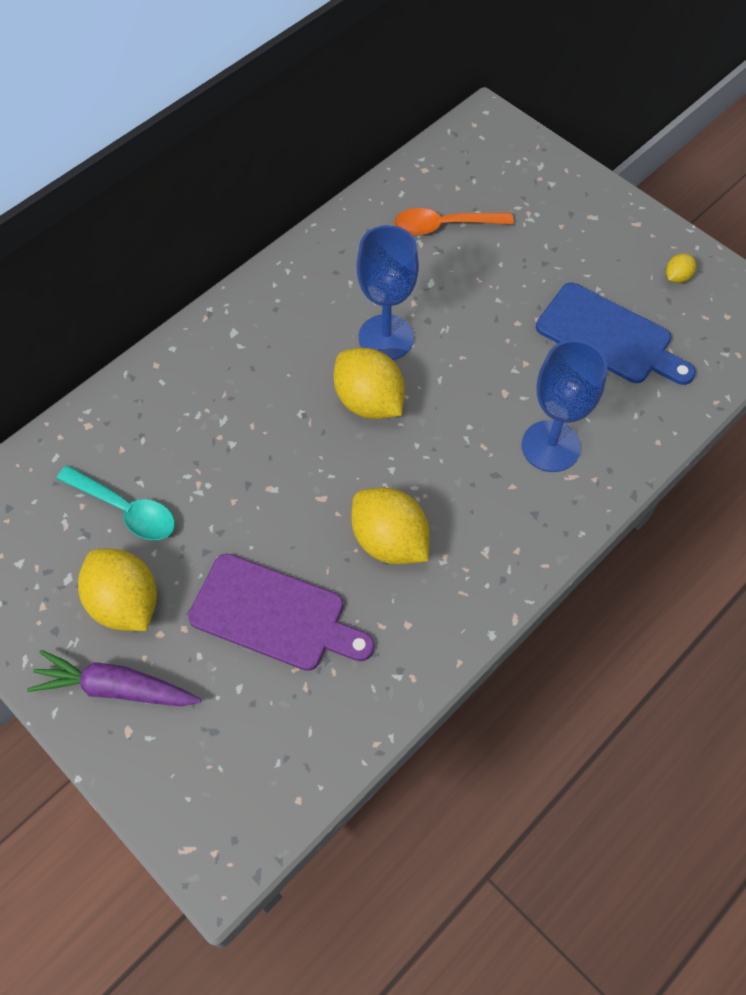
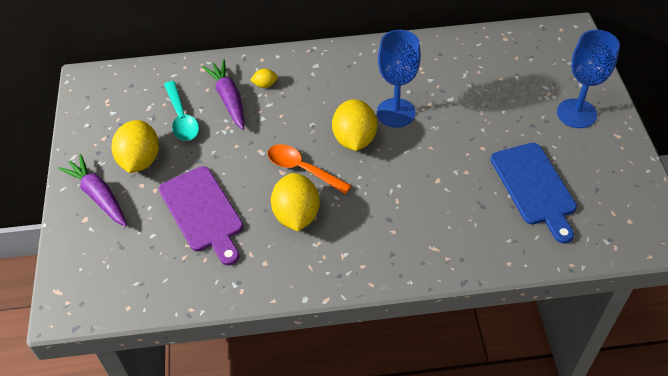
camera: 40 degrees right, 10 degrees down
(164, 445) = (229, 99): none -> purple carrot
(444, 226) = (487, 73): orange spoon -> orange spoon (302, 169)
(551, 446) = (437, 224): blue goblet -> blue goblet (576, 113)
(677, 277) = (615, 179): yellow lemon -> yellow lemon (265, 85)

